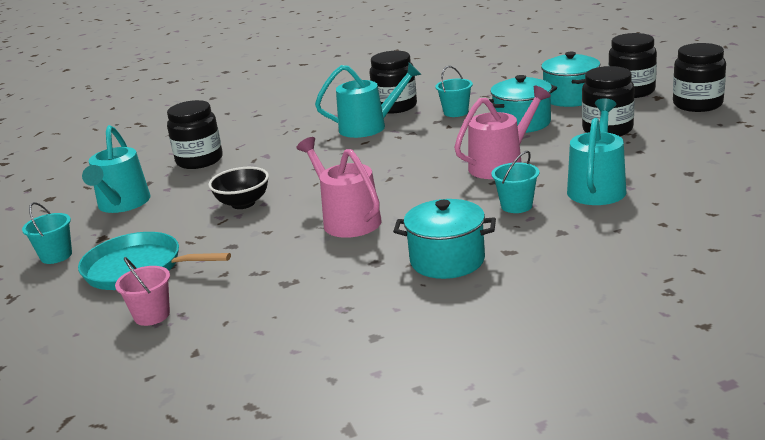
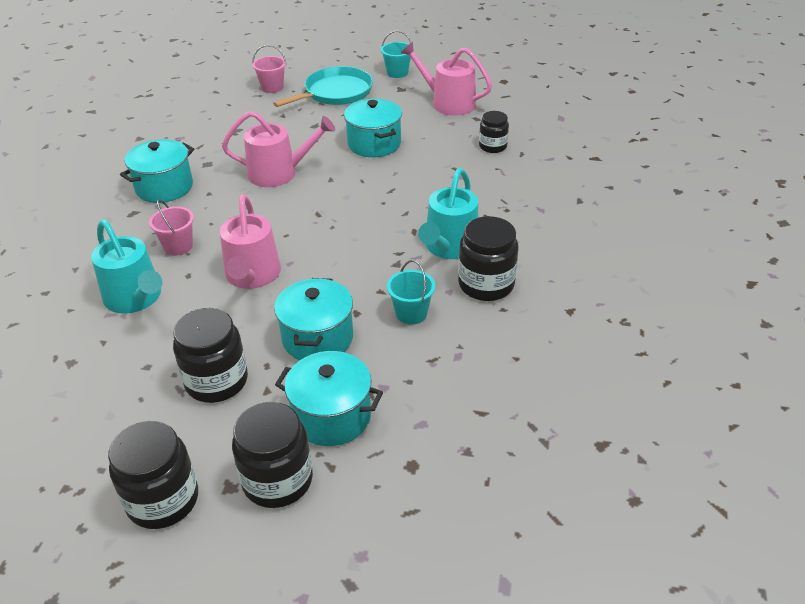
camera: 120 degrees right, 15 degrees up
(122, 204) = (448, 103): turquoise watering can -> pink watering can
(199, 160) = (493, 146): black jar -> black jar, size x0.62
(243, 203) = (374, 144): black bowl -> turquoise pot
(516, 206) = (178, 246): turquoise bucket -> pink bucket

